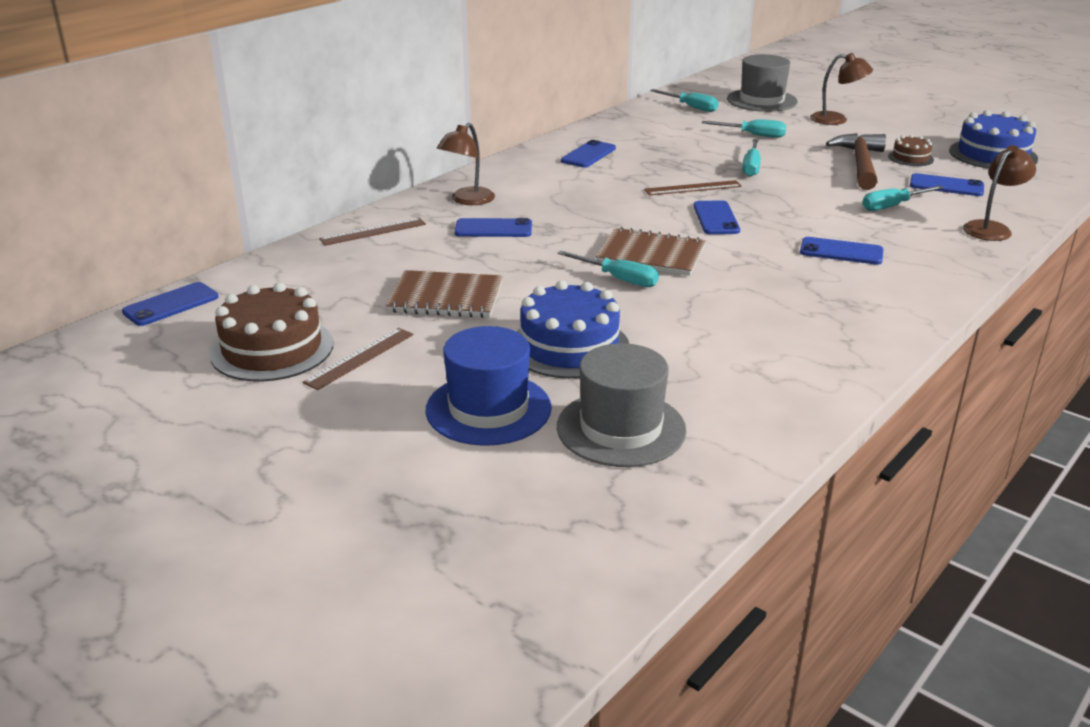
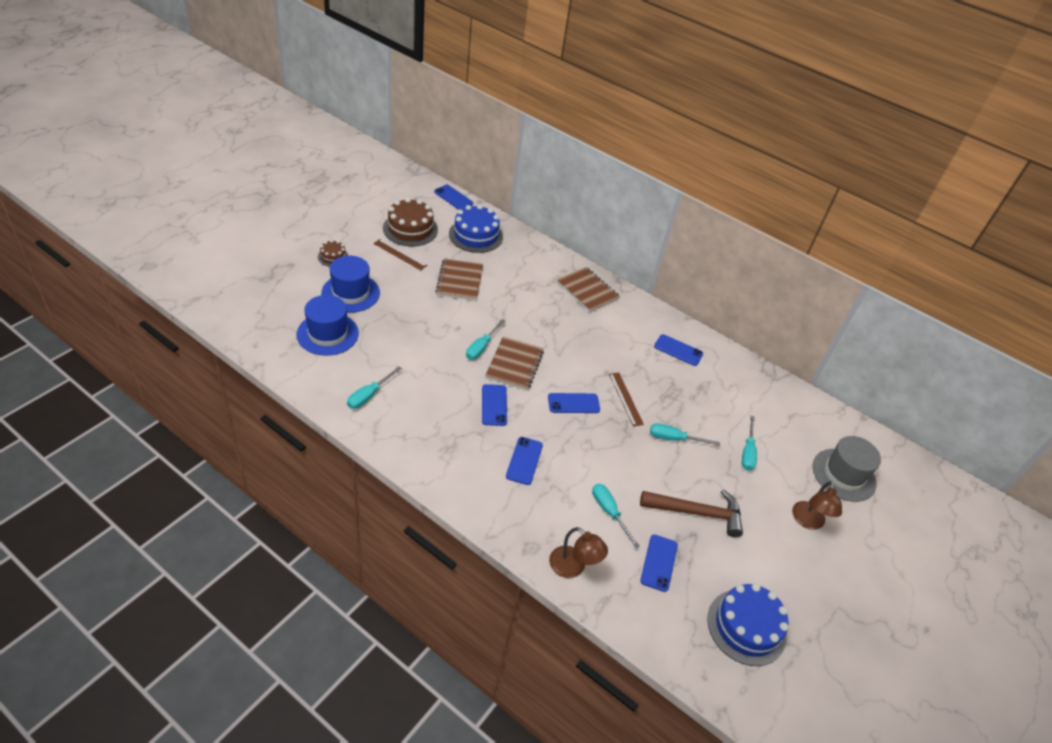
camera: 80 degrees right, 15 degrees up
(373, 232) = (538, 255): brown ruler -> none
(467, 200) = (587, 291): brown lamp -> brown notebook
(493, 229) = (546, 300): blue phone -> blue phone (494, 405)
(569, 346) = (405, 322): blue cake -> blue cake (476, 235)
(621, 428) = (327, 334): grey hat -> blue hat
(691, 107) = (806, 422): turquoise screwdriver -> turquoise screwdriver (369, 395)
(910, 158) = (720, 554): brown cake -> brown cake (333, 257)

